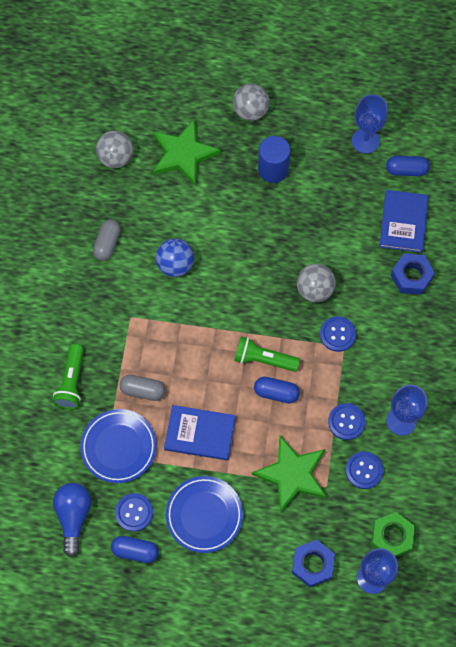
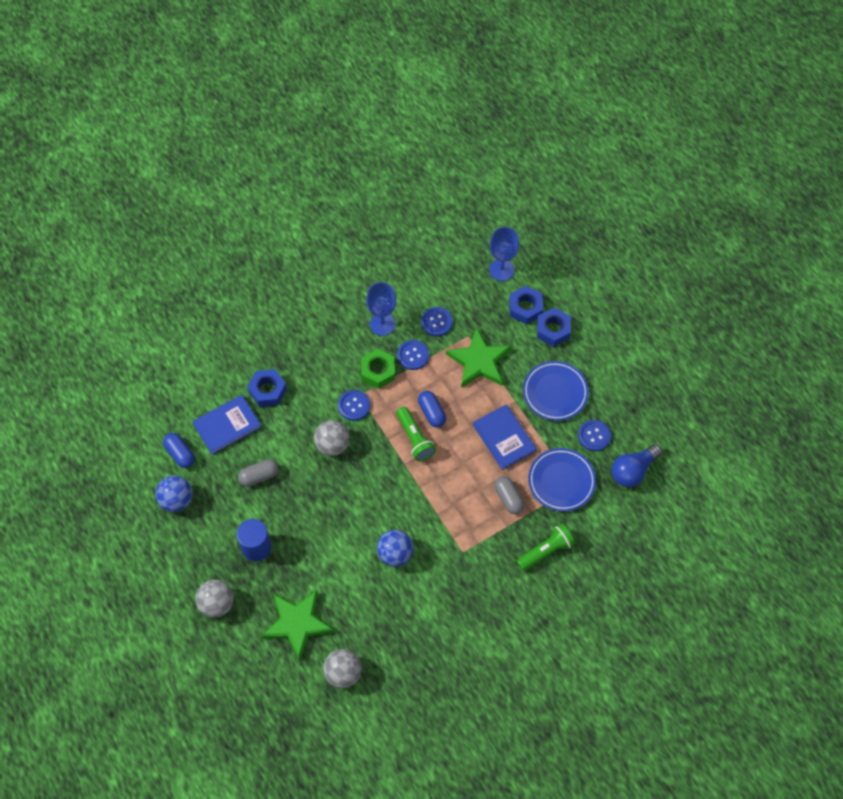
camera: 130 degrees left, 5 degrees down
(107, 244) = (420, 617): grey capsule -> grey capsule (259, 476)
(135, 551) = (617, 415): blue capsule -> none
(268, 570) = (553, 330): none -> blue nut
(365, 141) = (176, 500): blue goblet -> blue ball
(392, 537) = (465, 277): green nut -> green nut (378, 371)

